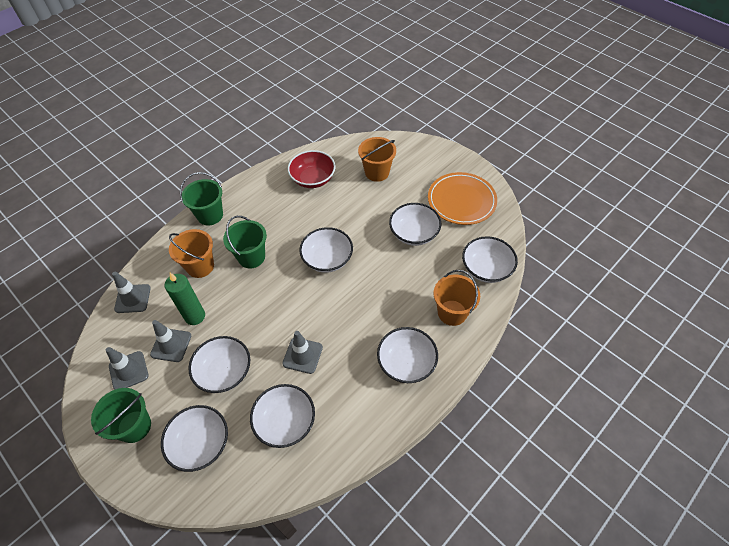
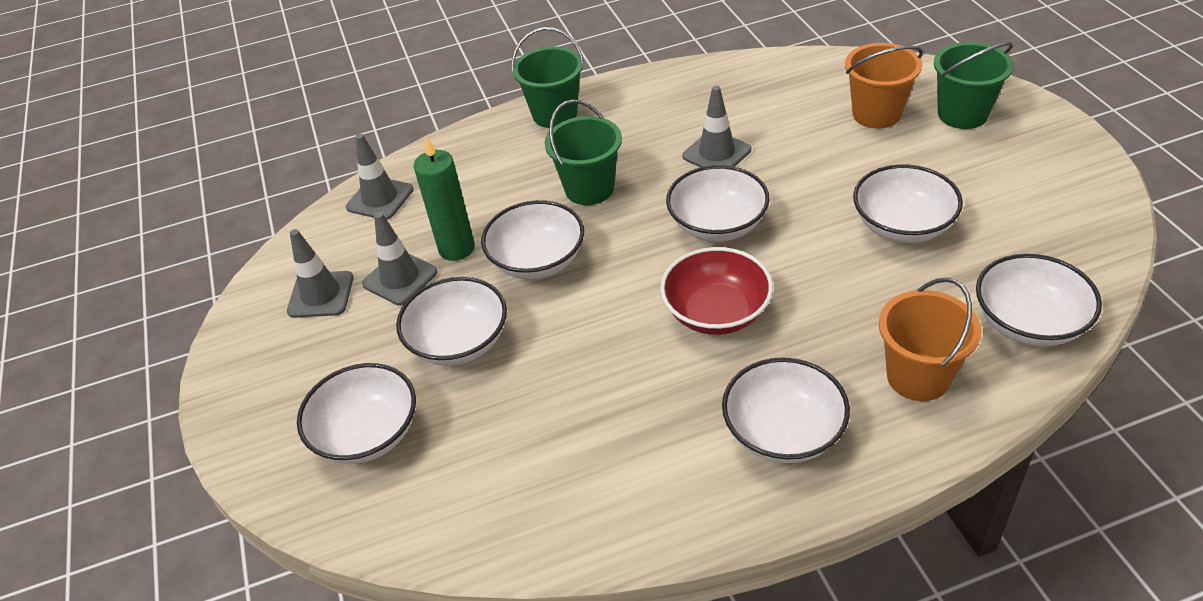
camera: 30 degrees right, 10 degrees down
(134, 426) = (287, 374): green bucket -> green bucket (962, 114)
(200, 266) = (502, 181): orange bucket -> none
(285, 422) = (517, 451): white bowl -> white bowl (537, 261)
(302, 355) = (599, 359): grey traffic cone -> grey traffic cone (716, 153)
(313, 179) = (752, 99): red bowl -> red bowl (716, 312)
(461, 201) = (1028, 195): orange plate -> none

